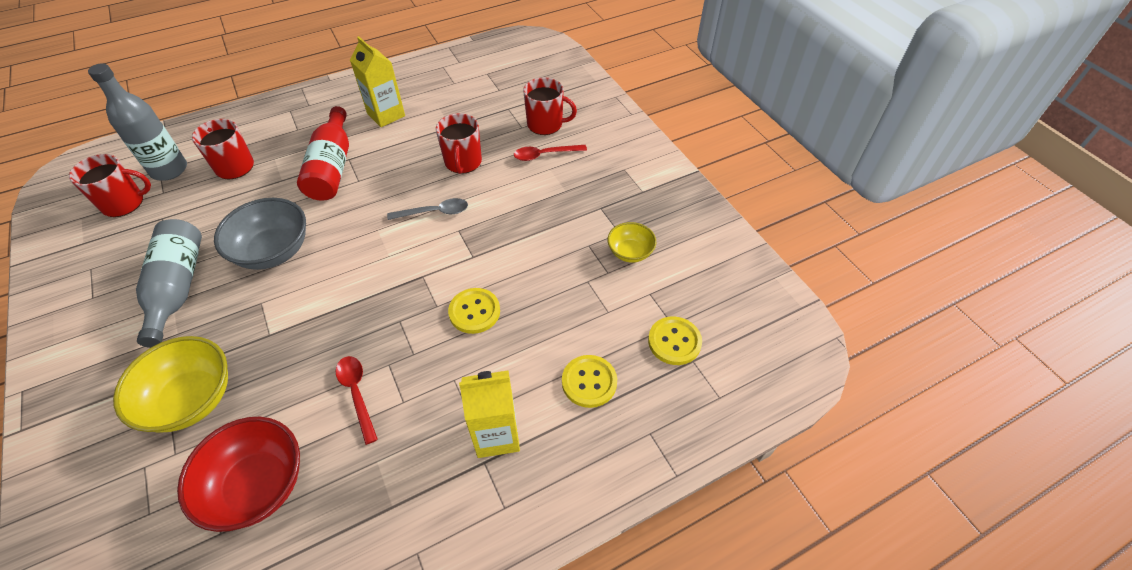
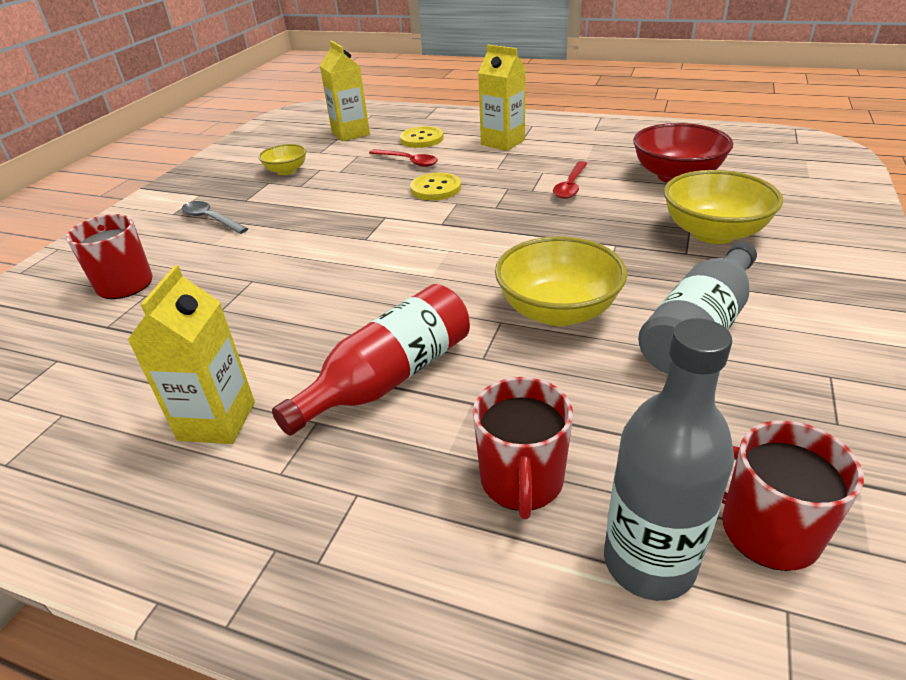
camera: 130 degrees left, 15 degrees down
(273, 251) = (558, 311): grey bowl -> yellow bowl
(434, 212) = (360, 262): grey spoon -> grey spoon (211, 219)
(463, 162) = (259, 293): red mug -> none
(545, 155) = (190, 256): red spoon -> red spoon (408, 161)
(674, 341) = (350, 133): yellow button -> yellow carton

